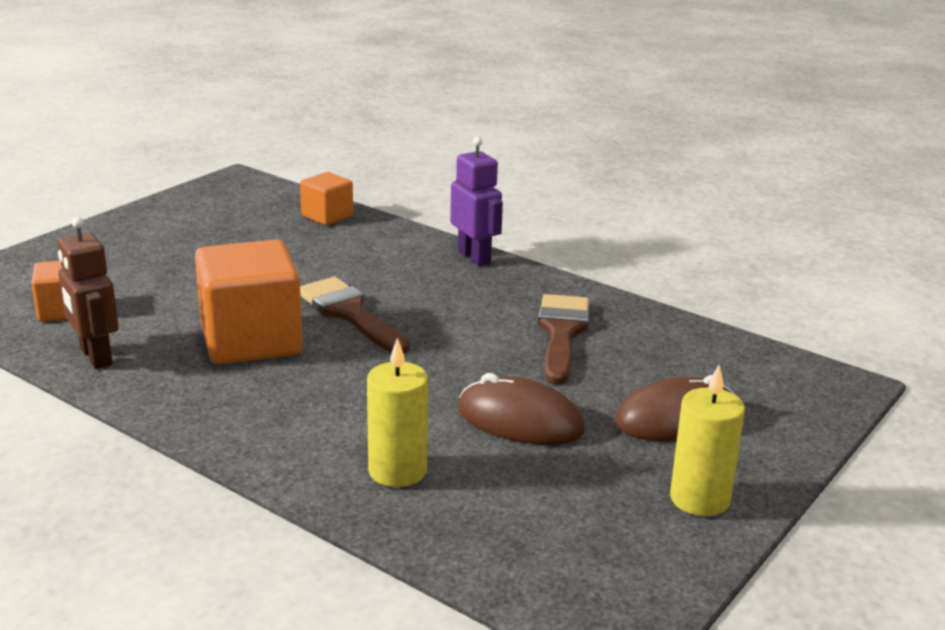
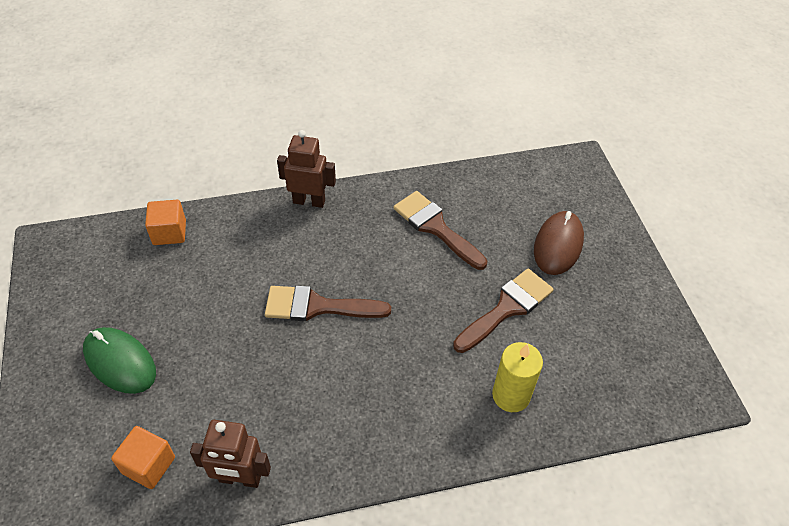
camera: 50 degrees left, 25 degrees up
(155, 255) = (120, 362): none -> green mouse
(251, 340) = (302, 378): orange cube -> none
(474, 257) = (309, 201): purple robot -> brown robot
(520, 420) = (506, 308): brown mouse -> brown brush
(699, 499) = (629, 289): yellow candle -> none

